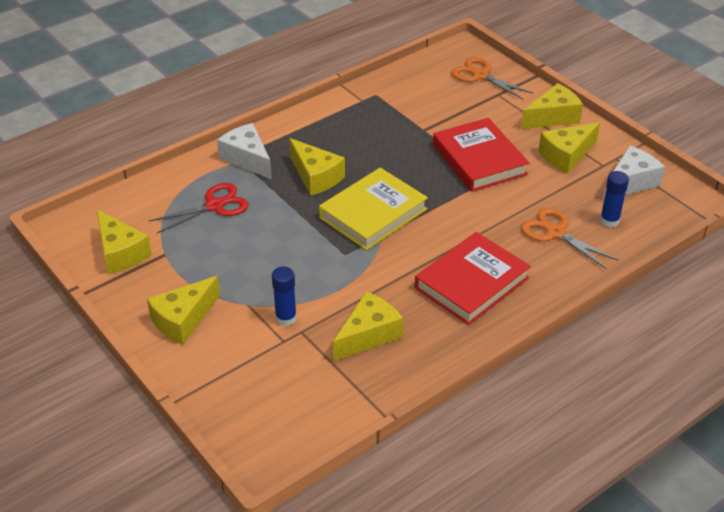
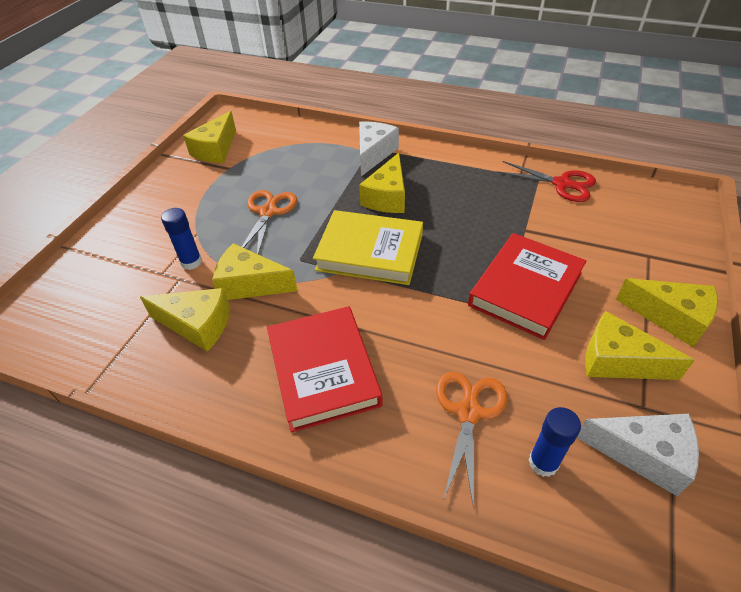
camera: 60 degrees right, 5 degrees up
(183, 320) = (159, 210): yellow cheese -> yellow cheese (250, 284)
(214, 206) = (302, 164): red scissors -> red scissors (562, 184)
(471, 283) = (323, 371): red book -> red book turned 60 degrees clockwise
(480, 75) = (660, 229): orange scissors -> orange scissors (268, 212)

